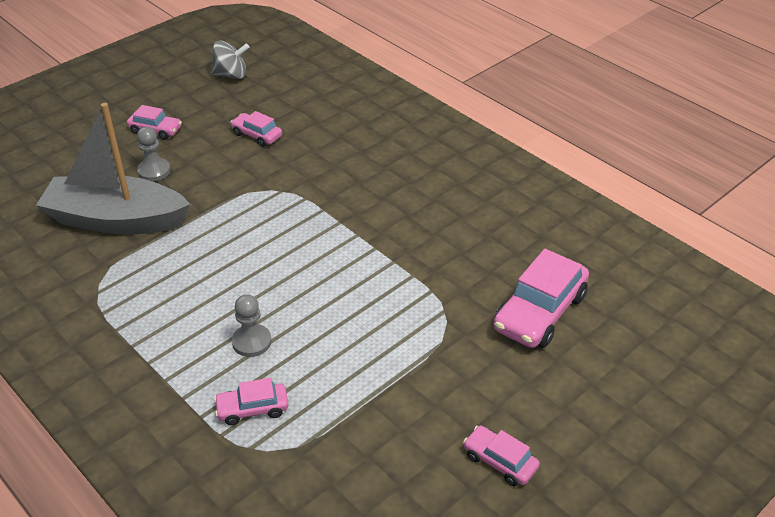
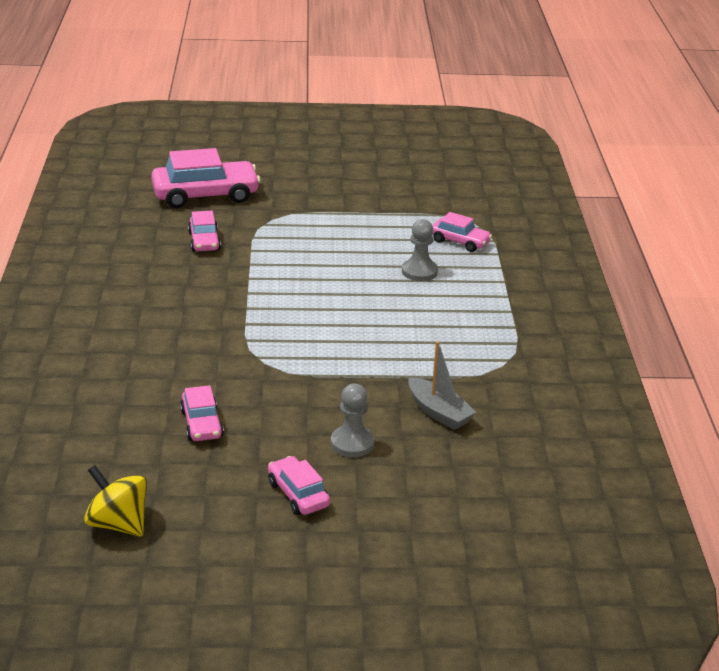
camera: 140 degrees left, 10 degrees down
(116, 220) = (439, 412): grey boat -> grey boat, size x0.46
(231, 75) = (118, 524): grey spinning top -> yellow spinning top
(500, 461) = (344, 162): pink car -> pink car (204, 241)

